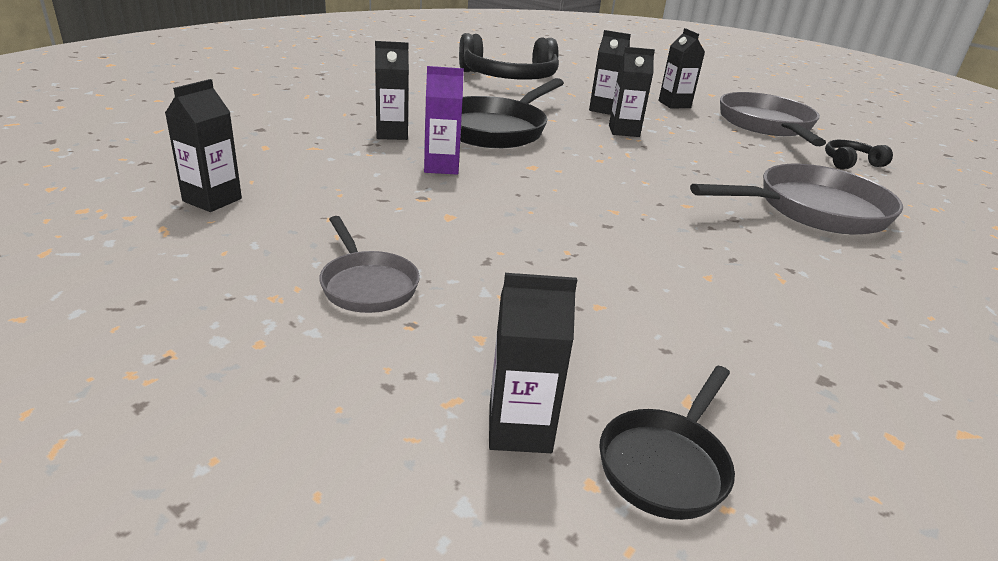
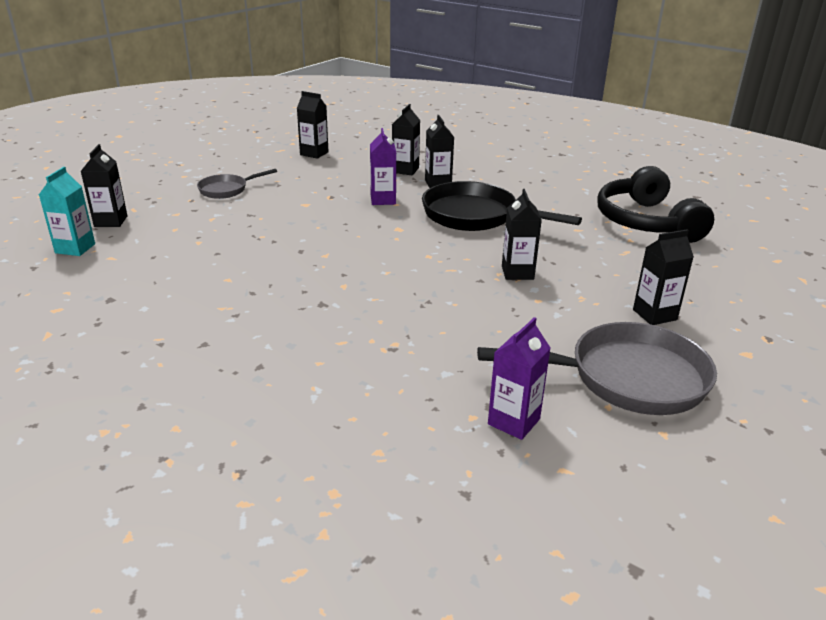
camera: 90 degrees right, 0 degrees up
(603, 109) = (583, 267): black carton -> black carton (405, 170)
(666, 464) = (75, 248): black pan -> turquoise carton
(813, 210) = (349, 352): grey pan -> none
(850, 163) = (513, 421): black headphones -> purple carton

